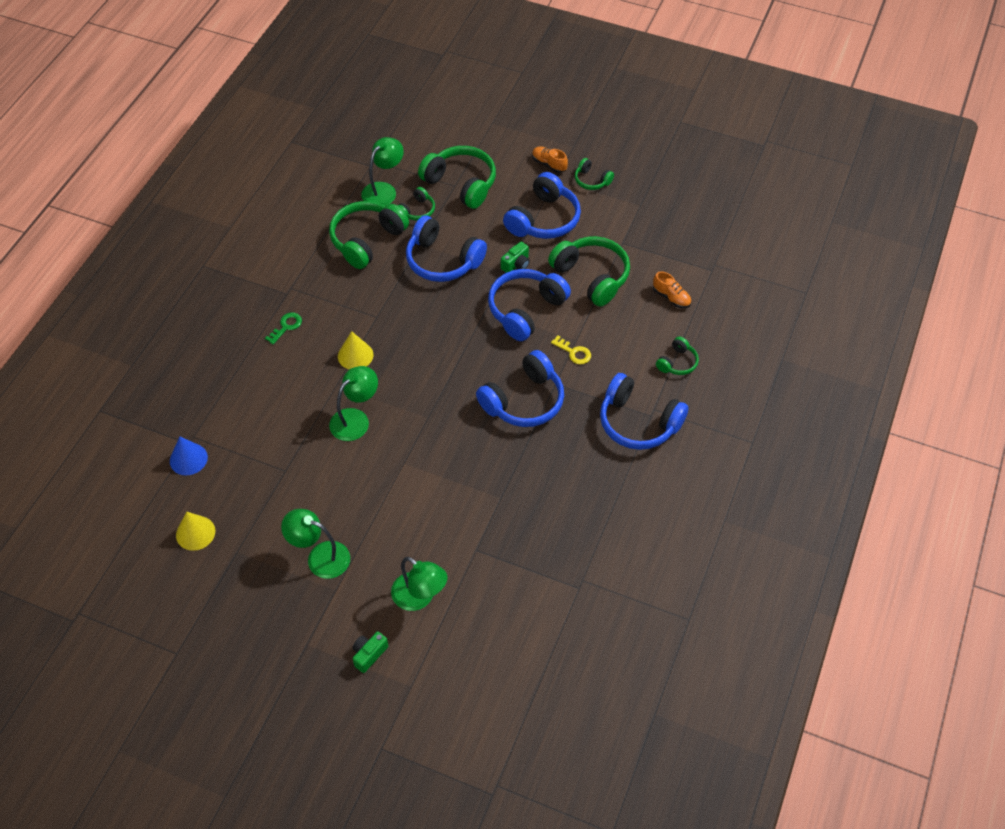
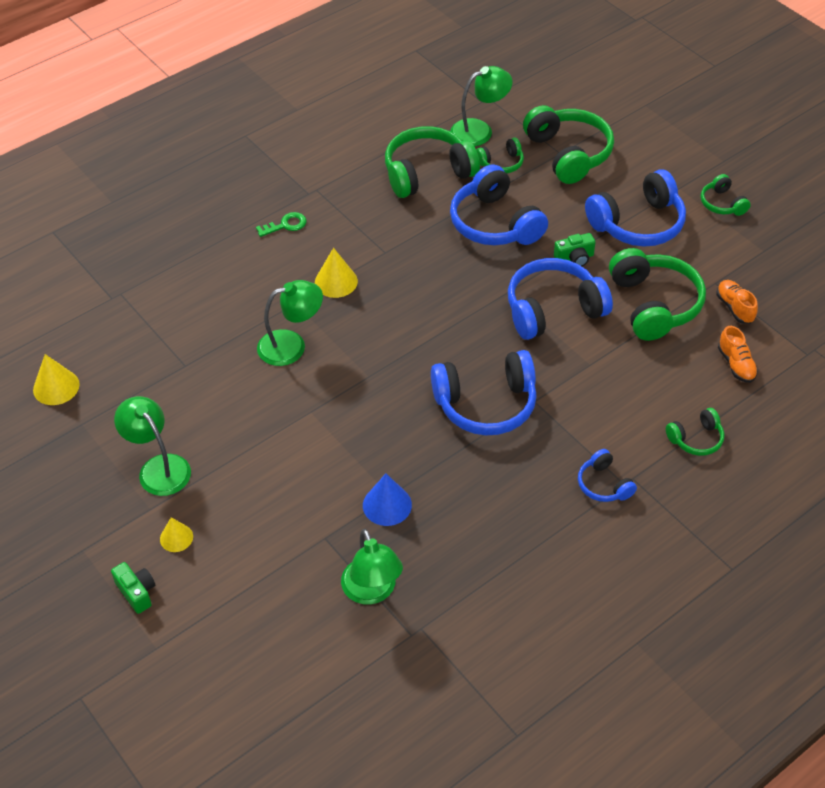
camera: 30 degrees right, 5 degrees down
(188, 459) = (100, 313): blue cone -> blue cone (387, 505)
(369, 654) = (137, 592): green camera -> green camera turned 75 degrees clockwise
(370, 601) = (176, 537): none -> yellow cone
(420, 597) = (230, 559): green lamp -> green lamp (372, 591)
(549, 164) = (682, 169): orange shoe -> orange shoe (734, 308)
(574, 352) = (578, 377): yellow key -> none
(638, 422) = (603, 484): blue headphones -> blue headphones, size x0.51

